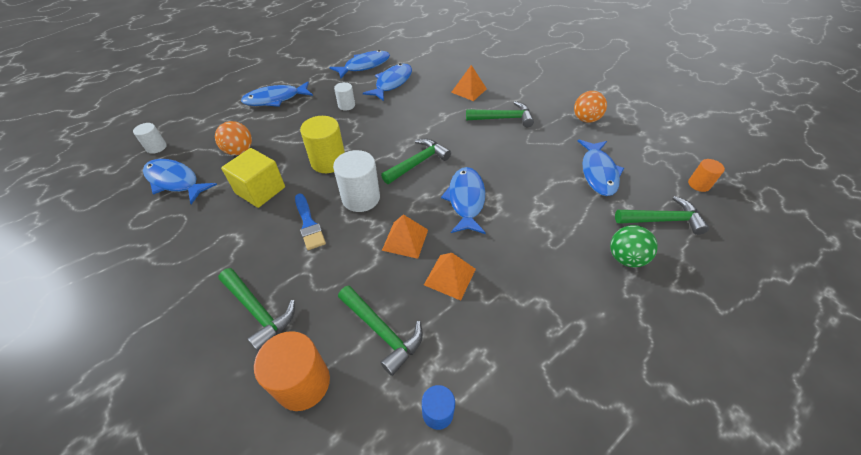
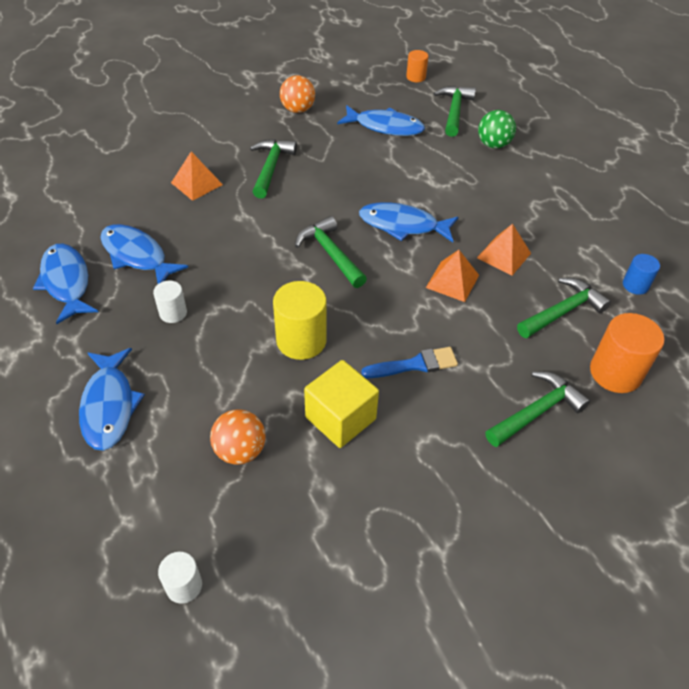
camera: 80 degrees left, 0 degrees up
(175, 181) = (290, 536): blue fish -> none
(361, 198) = (380, 312): white cylinder -> none

